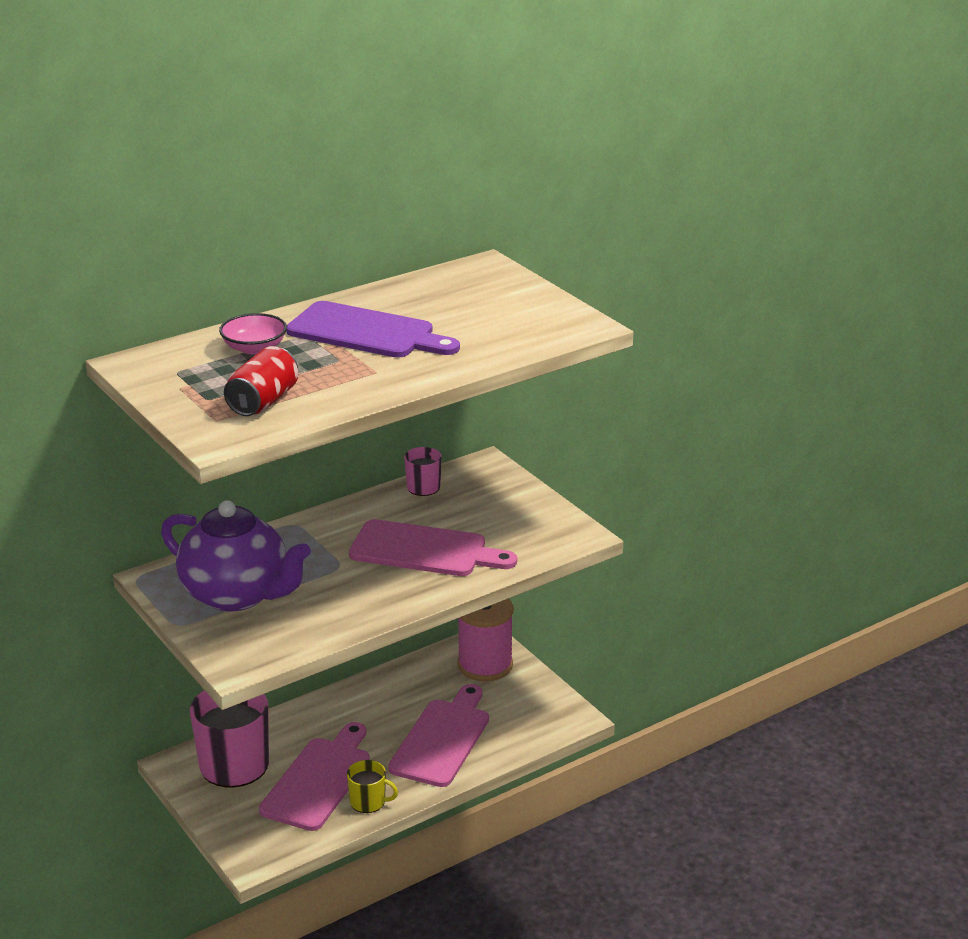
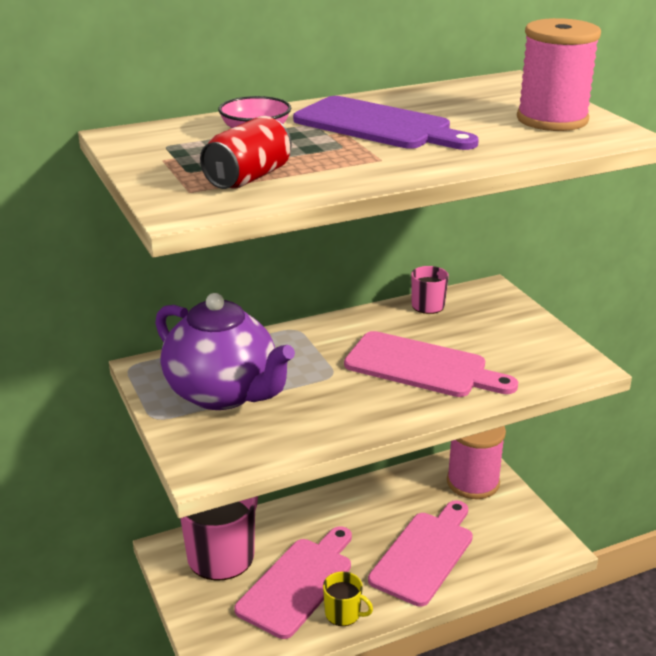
camera: 10 degrees right, 0 degrees up
(525, 313) = (552, 119): none -> pink spool

